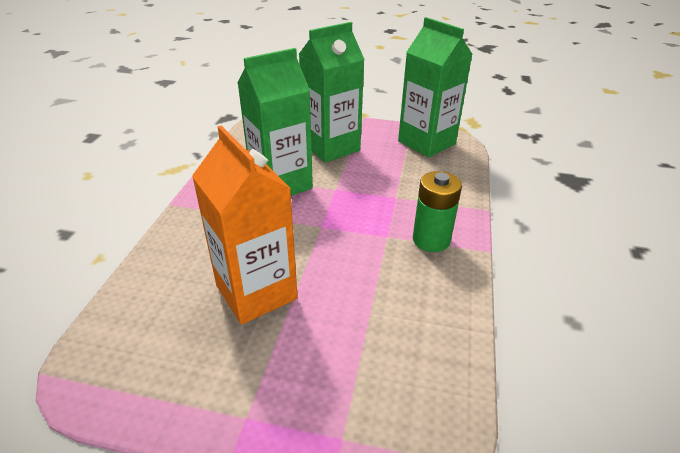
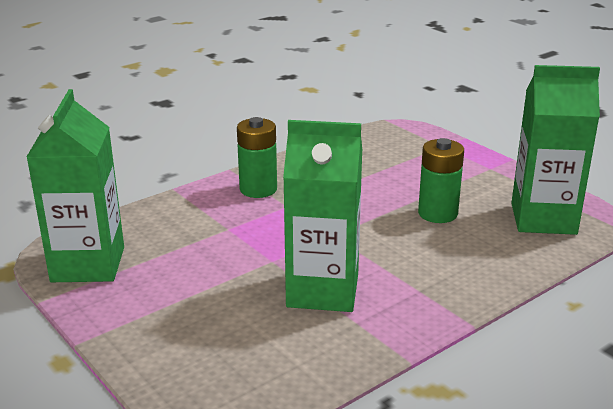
camera: 140 degrees left, 10 degrees down
(256, 292) = (437, 213): orange carton -> green battery
(331, 147) = (201, 311): green carton -> green carton (543, 219)

